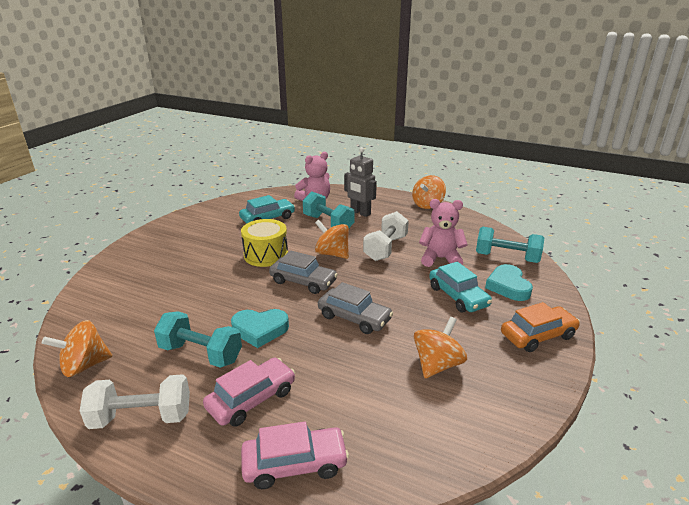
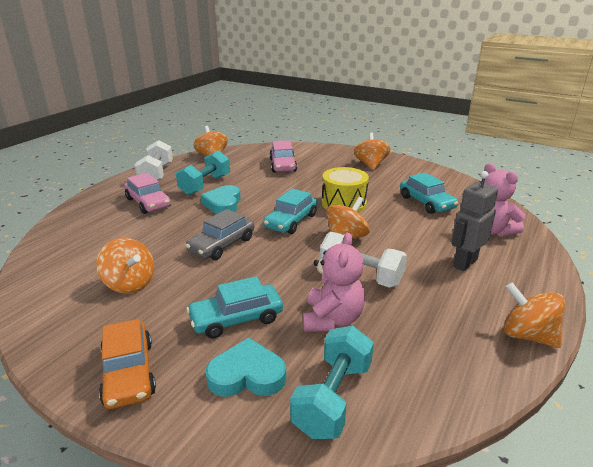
camera: 95 degrees right, 0 degrees up
(172, 240) = (371, 165): none -> orange spinning top
(294, 464) = (82, 217): pink car -> pink car (282, 165)
(303, 281) = (291, 221): grey car -> turquoise car
(328, 223) = (424, 238): turquoise dumbbell -> none

